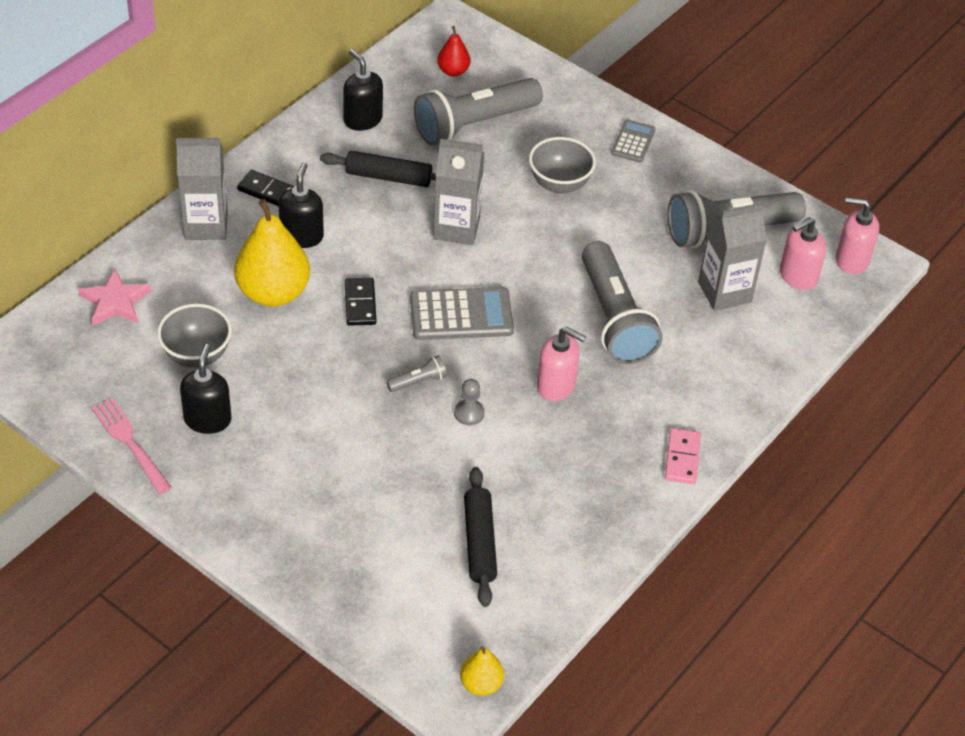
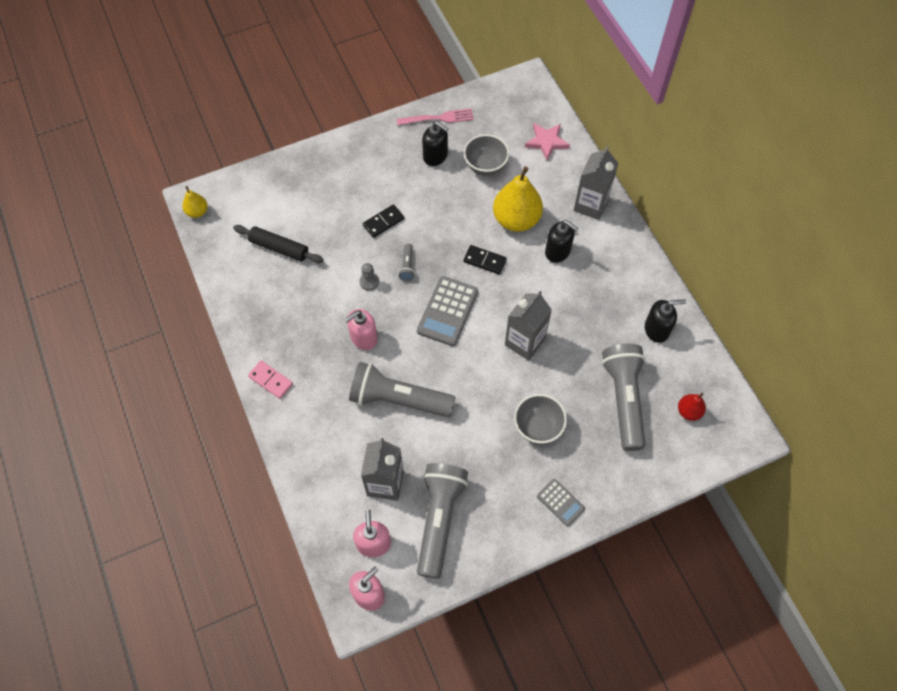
camera: 120 degrees right, 15 degrees up
(268, 191) = (607, 248): black domino -> black domino (383, 222)
(388, 177) = (591, 322): black rolling pin -> none

